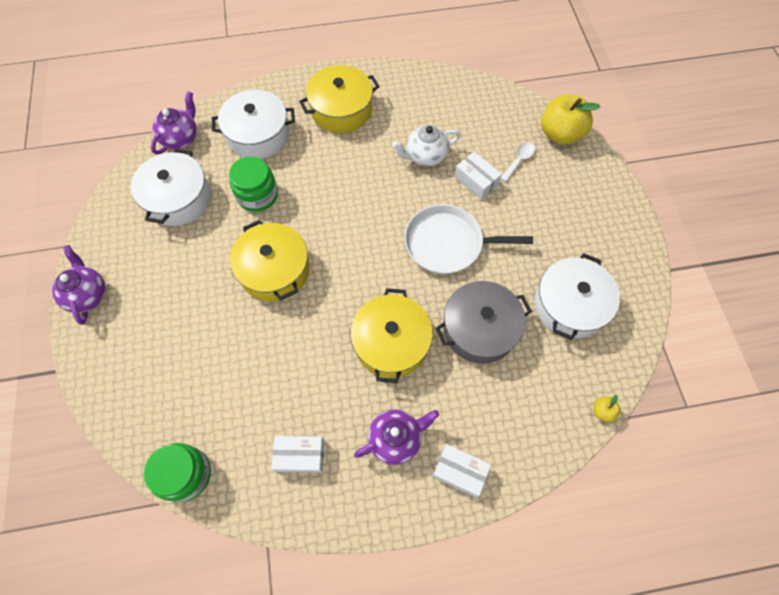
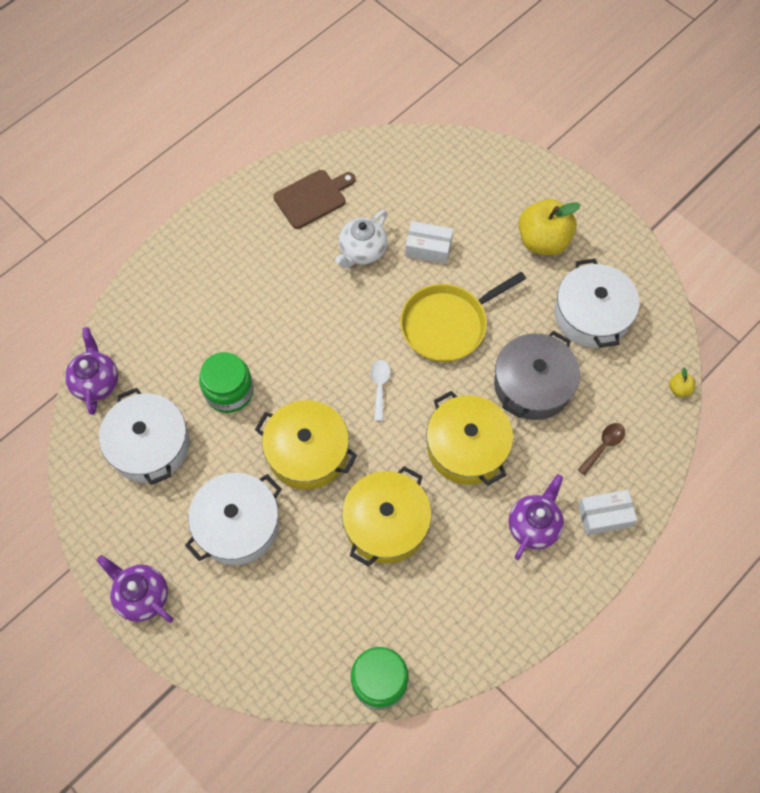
camera: 35 degrees left, 0 degrees up
(258, 135) = (176, 329): white pot -> white pot (237, 525)
(300, 455) = (465, 595): white box -> none
(341, 110) = (241, 252): yellow pot -> yellow pot (386, 523)
(419, 101) = (312, 198): none -> brown cutting board
(448, 243) = (447, 324): white pan -> yellow pan
(501, 414) = (603, 446): none -> brown spoon
(519, 160) = (452, 203): white spoon -> white spoon (379, 386)
(560, 134) = (471, 154): yellow apple -> yellow apple (543, 241)

